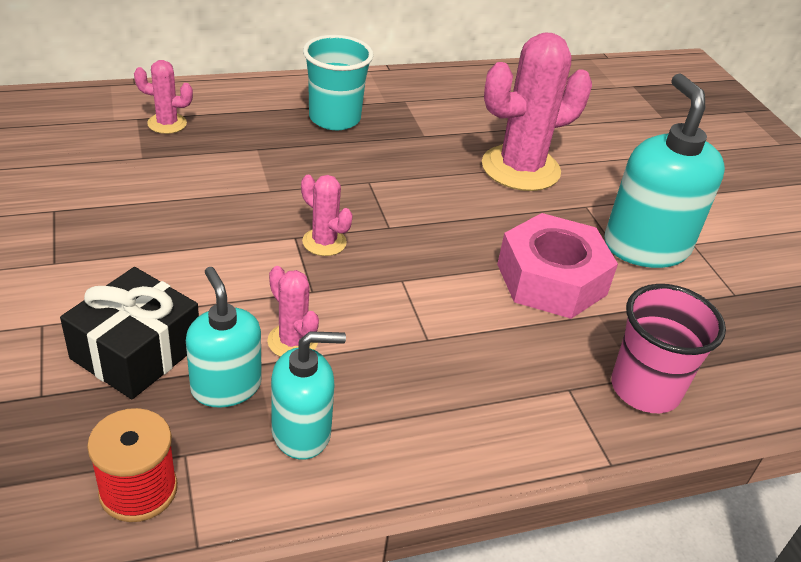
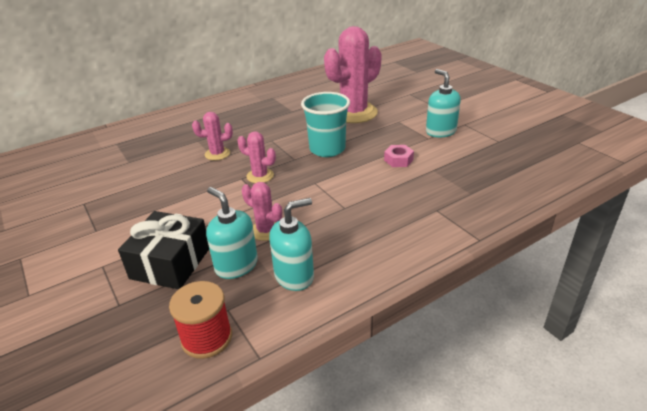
camera: 10 degrees left, 5 degrees down
(167, 124) = (136, 141): pink cactus -> pink cactus (217, 154)
(334, 118) = (236, 115): turquoise cup -> turquoise cup (327, 149)
(551, 279) = (398, 160): pink nut -> pink nut, size x0.43
(645, 389) = (477, 198): pink cup -> none
(646, 246) = (440, 131): turquoise soap dispenser -> turquoise soap dispenser, size x0.61

